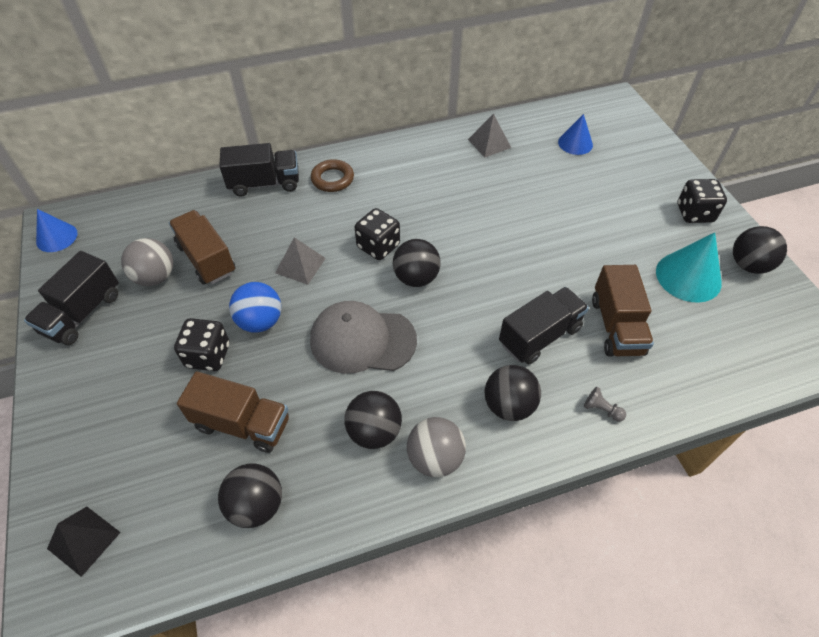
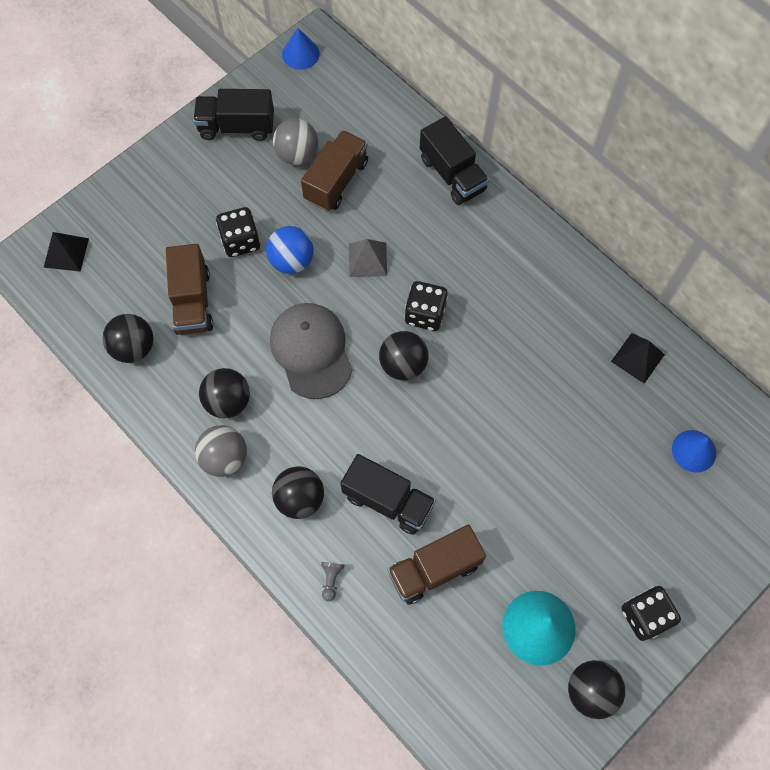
camera: 65 degrees right, 15 degrees up
(332, 179) = (492, 230): brown ring -> none
(489, 143) = (637, 357): grey pyramid -> black pyramid

